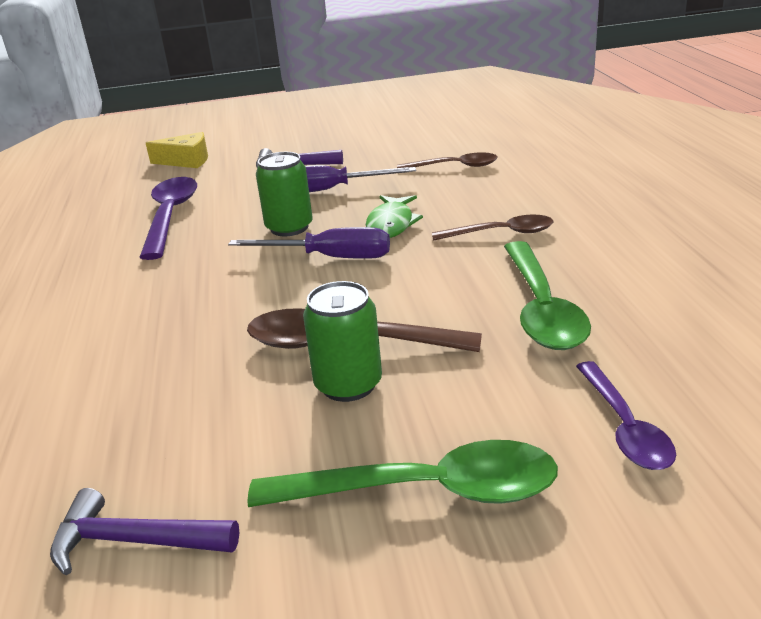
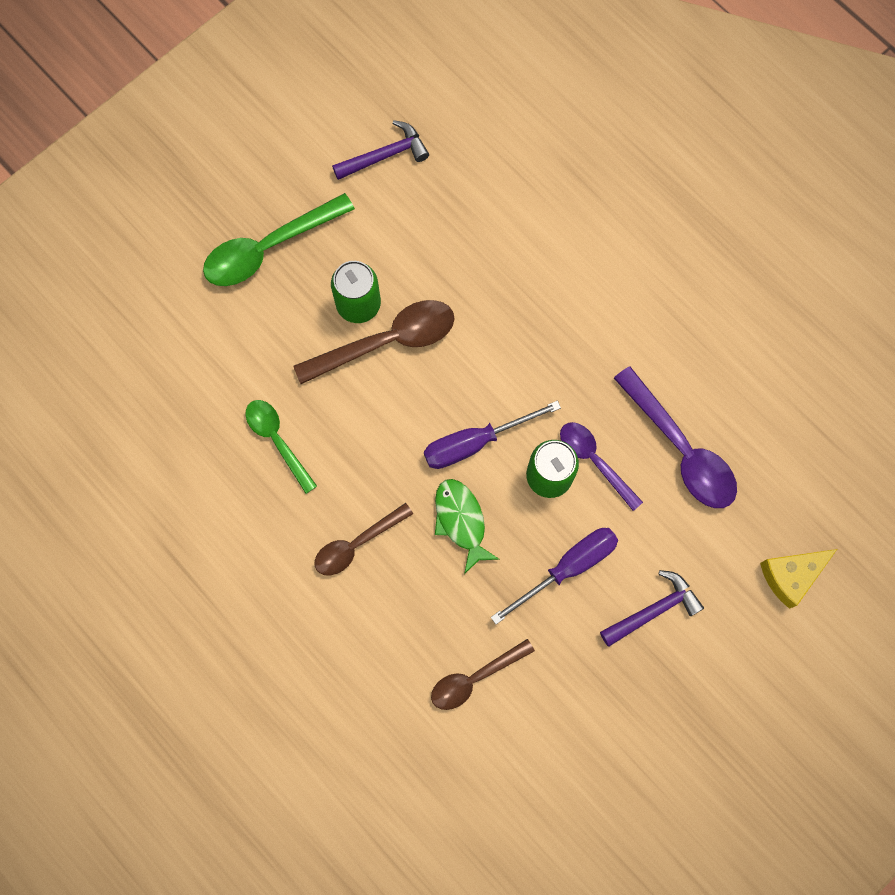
camera: 145 degrees right, 45 degrees up
(541, 308) = (277, 440): green spoon -> green spoon, size x0.64
(625, 427) = (187, 341): purple spoon -> purple spoon (594, 461)

